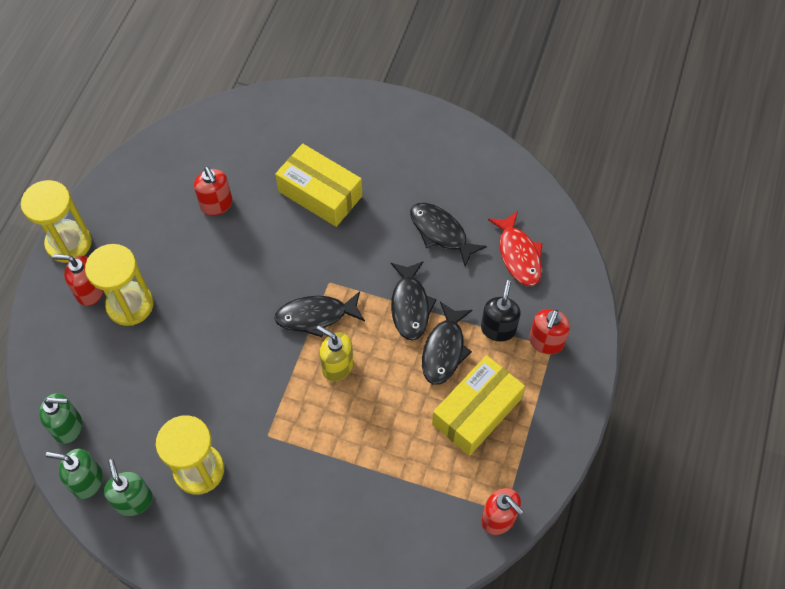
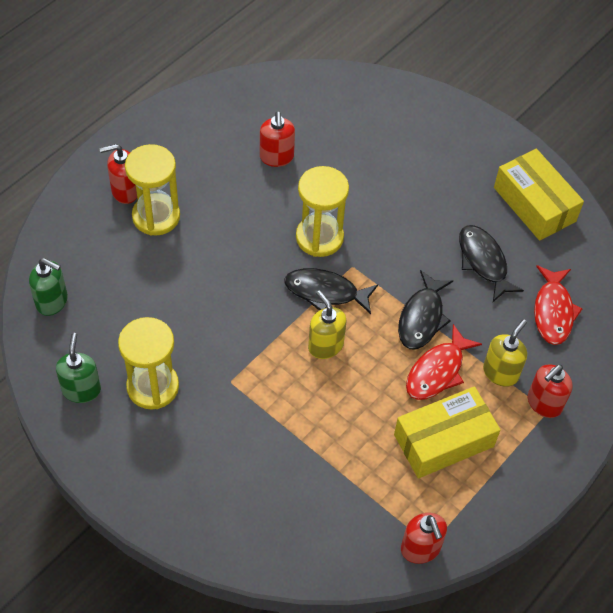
camera: 20 degrees right, 5 degrees down
(69, 243) = (125, 142): yellow hourglass -> yellow hourglass (319, 237)
(87, 481) = (47, 355): green soap dispenser -> none
(90, 291) = (125, 191): red soap dispenser -> red soap dispenser turned 45 degrees counterclockwise
(320, 194) = (380, 183): yellow box -> yellow box (534, 204)
(444, 350) = (437, 371): black fish -> red fish
(498, 329) = (500, 372): black soap dispenser -> yellow soap dispenser

